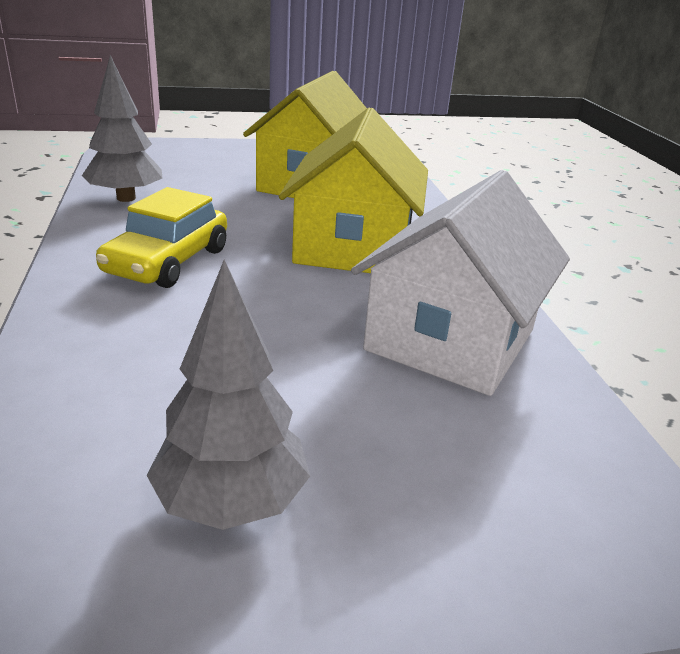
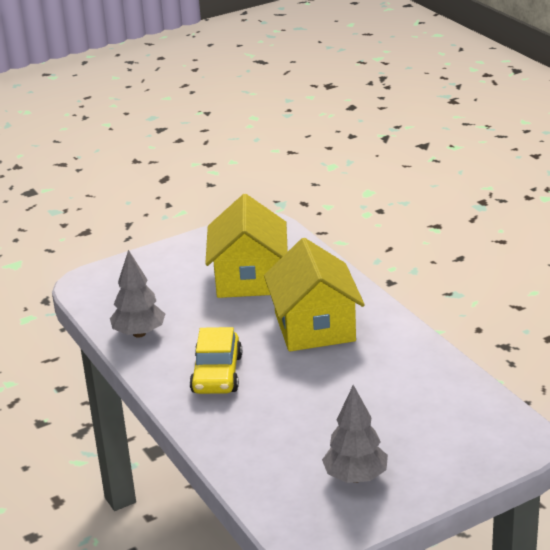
camera: 15 degrees left, 0 degrees up
(450, 340) = (404, 374): white house -> none

